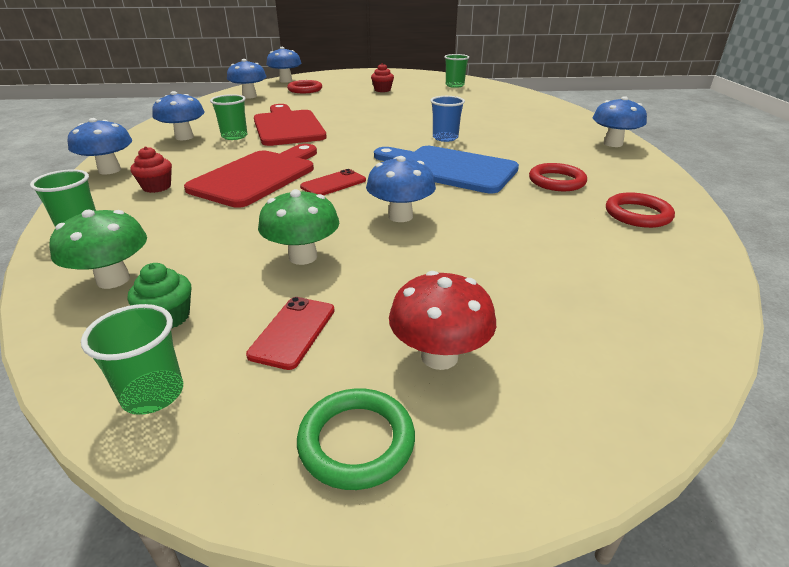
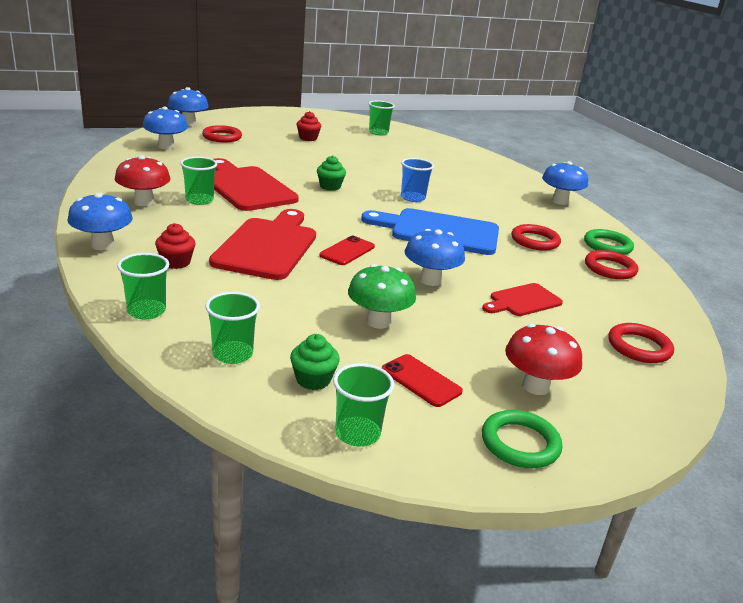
camera: 20 degrees left, 5 degrees down
(113, 280) = (232, 354): green mushroom -> green cup
(184, 137) = (144, 202): blue mushroom -> red mushroom
(293, 332) = (421, 381): red phone -> red phone turned 45 degrees counterclockwise
(368, 127) = (330, 186): none -> green cupcake
(497, 245) = (523, 301): none -> red cutting board
(627, 315) = (639, 347): none -> red ring
(648, 189) = (607, 246): none -> green ring

